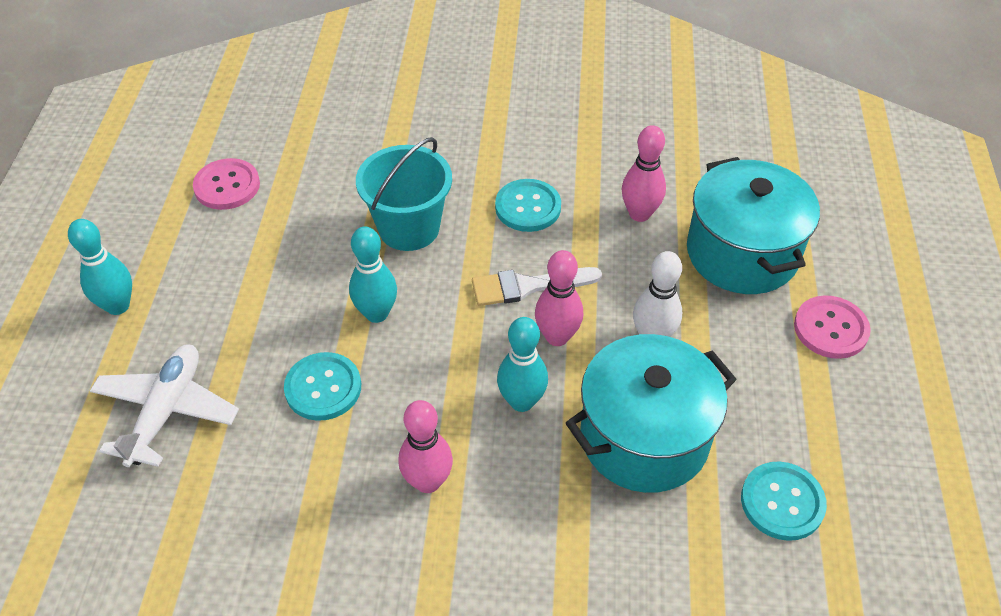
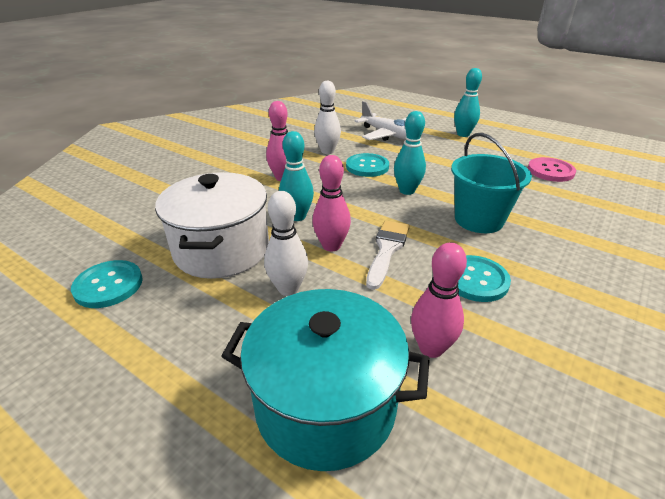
camera: 120 degrees right, 15 degrees down
(290, 471) = (327, 151): none -> white bowling pin
(644, 437) = (221, 250): turquoise pot -> white pot
(830, 328) = (176, 419): pink button -> none

